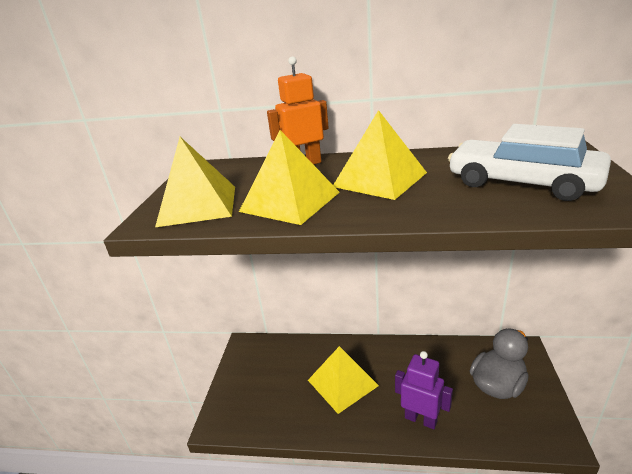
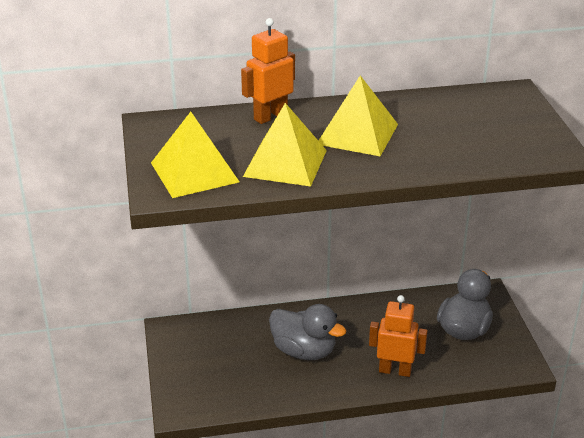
camera: 20 degrees left, 5 degrees up
(342, 382) = (304, 351): yellow pyramid -> grey duck
(421, 419) = (395, 370): purple robot -> orange robot
(522, 182) = (481, 133): white car -> none

